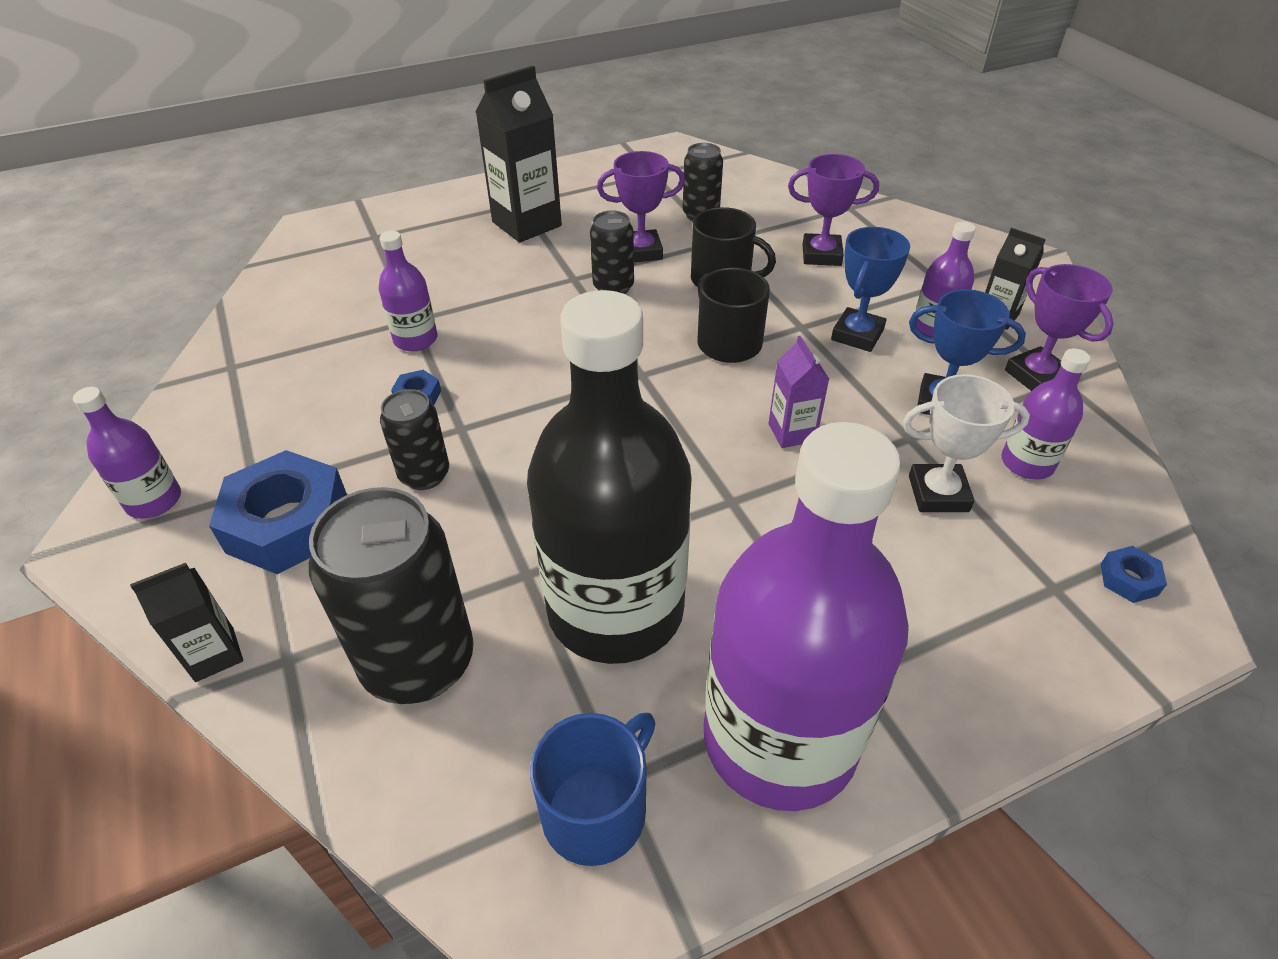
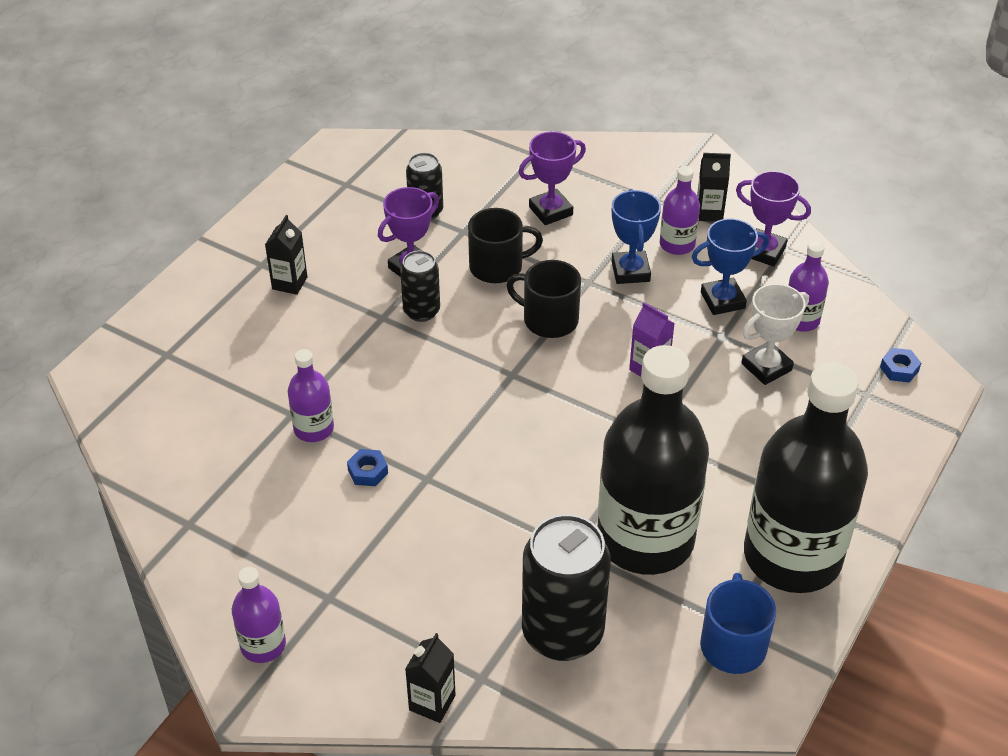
camera: 35 degrees left, 0 degrees up
(288, 523) = (381, 605): blue nut -> none
(424, 475) = (438, 523): black can -> none
(526, 224) = (289, 283): black carton -> black carton, size x0.55
(779, 739) = (792, 556): purple bottle -> black bottle

